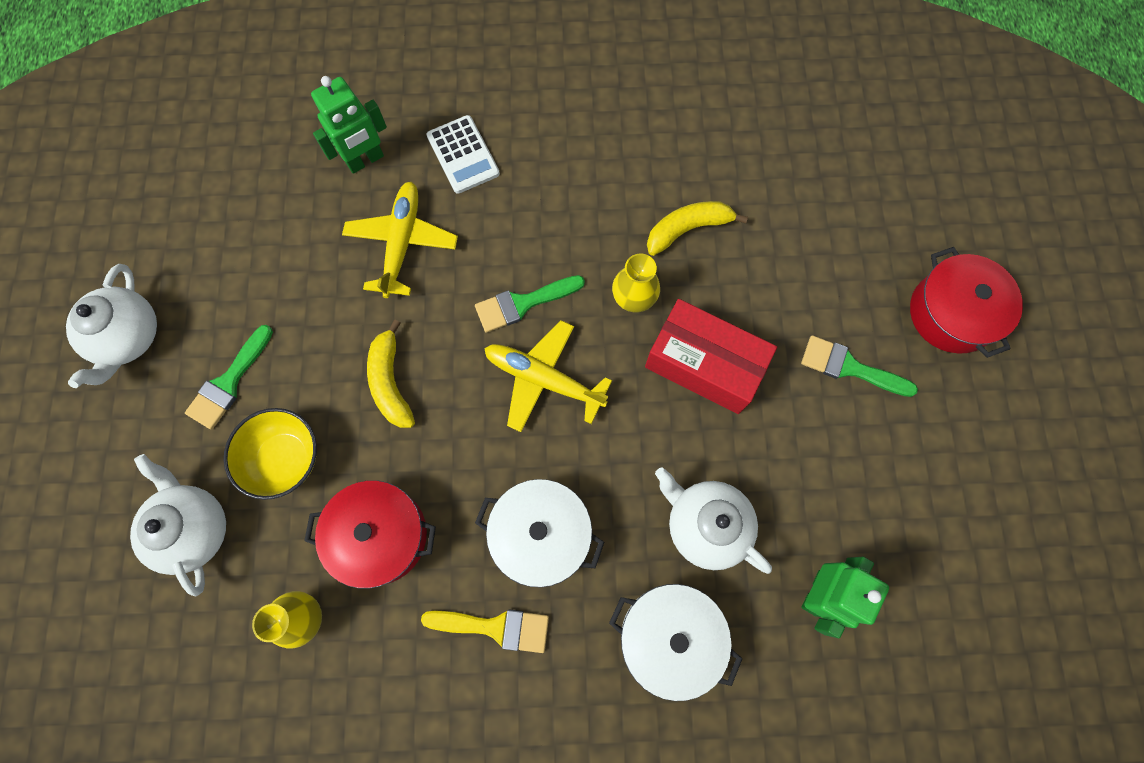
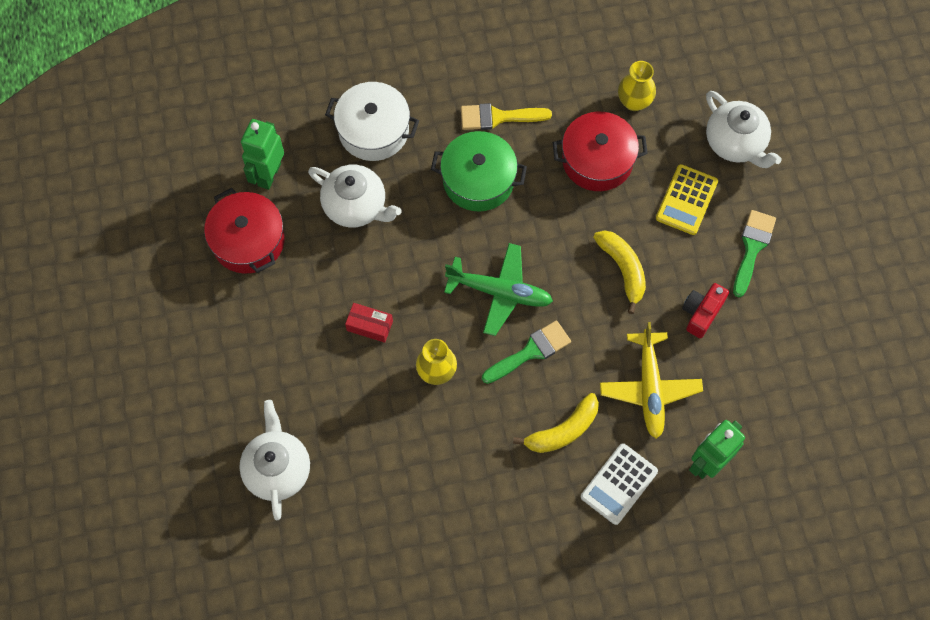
camera: 170 degrees right, 5 degrees down
(128, 337) = (848, 269): white teapot -> white teapot (277, 469)
(285, 459) = (686, 200): yellow bowl -> yellow calculator
(317, 315) = (701, 313): none -> red camera
(463, 155) = (619, 484): white calculator -> white calculator turned 105 degrees counterclockwise
(541, 534) = (478, 180): white pot -> green pot
(544, 379) = (499, 292): yellow plane -> green plane
(687, 229) = (397, 444): yellow banana -> yellow banana (563, 430)
(704, 364) = (369, 326): red box -> red box, size x0.47
(849, 367) = (248, 343): green brush -> none
(951, 313) = (159, 405): red pot -> red pot (248, 241)

